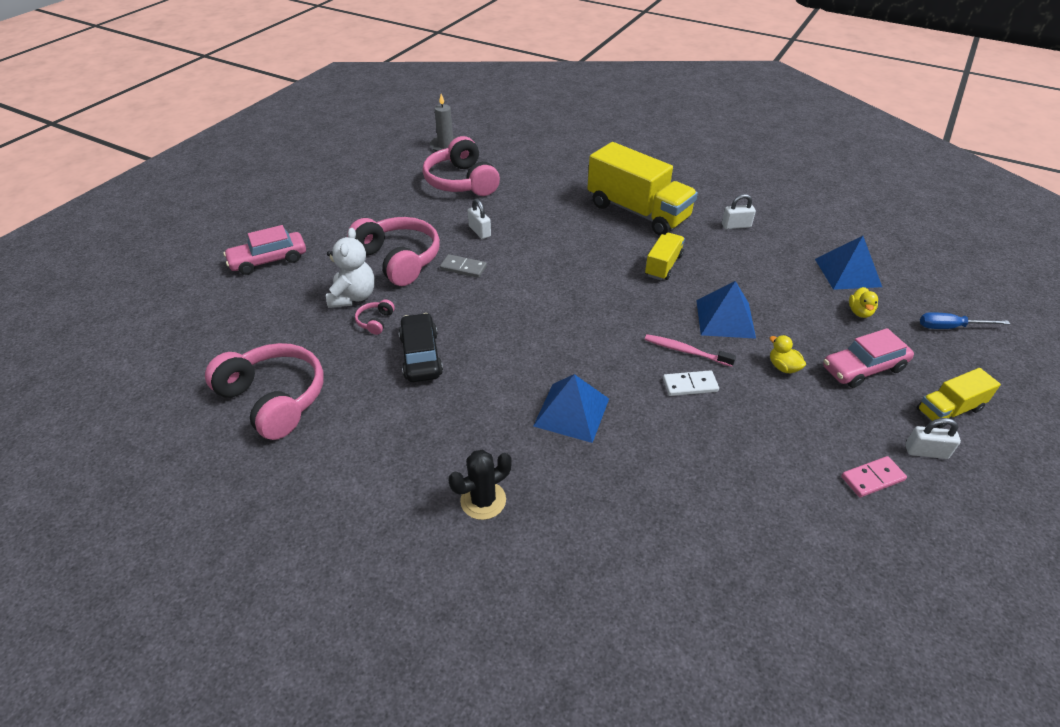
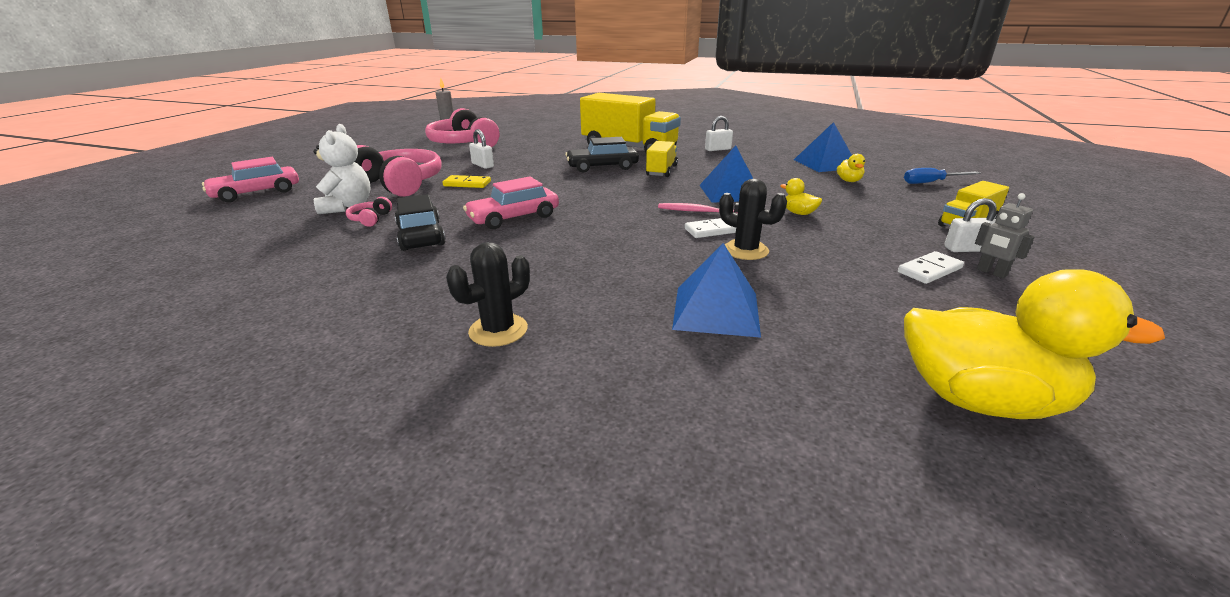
camera: 10 degrees left, 15 degrees down
(274, 399) = (233, 278): pink headphones -> none
(463, 268) = (467, 184): grey domino -> yellow domino
(572, 412) = (594, 257): blue pyramid -> blue pyramid (716, 310)
(602, 250) = (602, 167): none -> black car
(711, 422) = (745, 250): none -> black cactus
(833, 640) = (980, 400): none -> yellow duck
(863, 368) = (872, 208): pink car -> pink car (514, 218)
(872, 478) = (929, 270): pink domino -> white domino
(929, 491) = (991, 272): none -> grey robot

